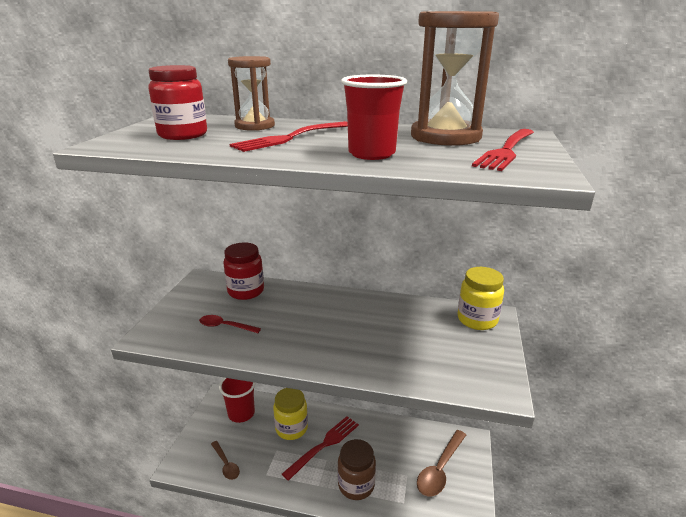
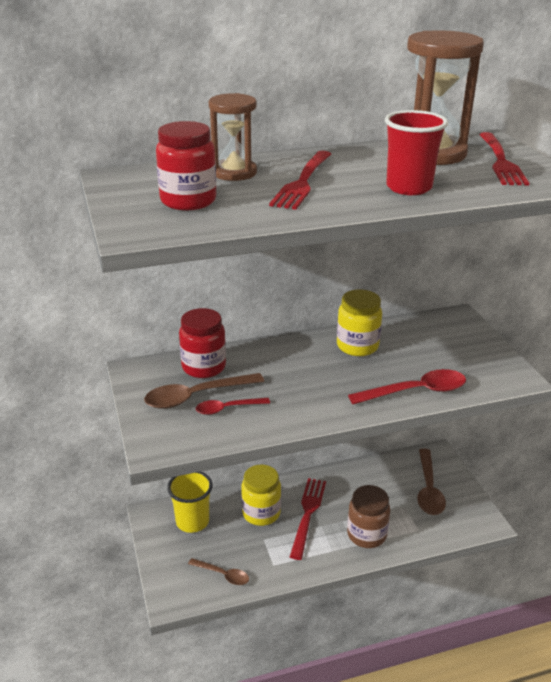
camera: 30 degrees left, 5 degrees up
(216, 310) = (196, 396): none -> brown spoon
(241, 413) = (192, 521): red cup -> yellow cup
(385, 367) = (415, 391): none -> red spoon
(477, 320) = (449, 325): yellow jar -> yellow jar (357, 346)

